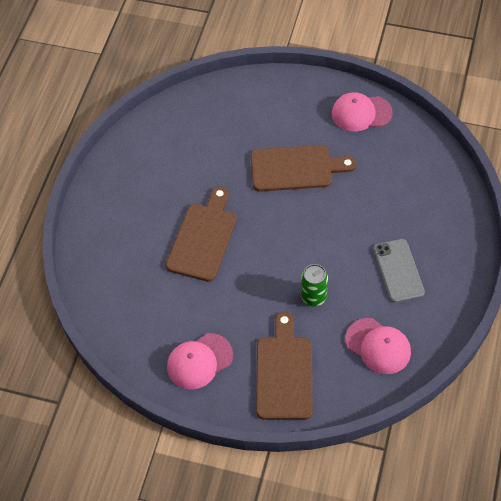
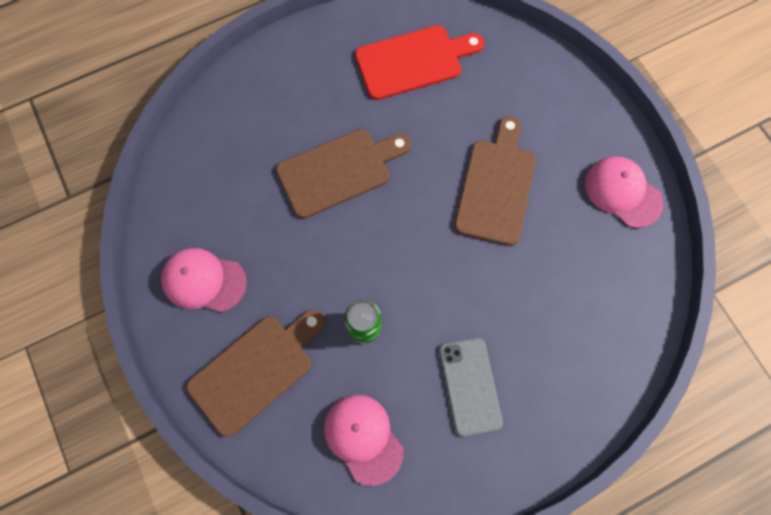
camera: 45 degrees right, 15 degrees up
(173, 147) = (413, 61): none -> red cutting board
(296, 168) = (496, 186): brown cutting board -> brown cutting board turned 120 degrees counterclockwise
(378, 346) = (363, 438): pink cap -> pink cap turned 150 degrees clockwise
(398, 271) = (470, 386): grey phone -> grey phone turned 45 degrees counterclockwise

